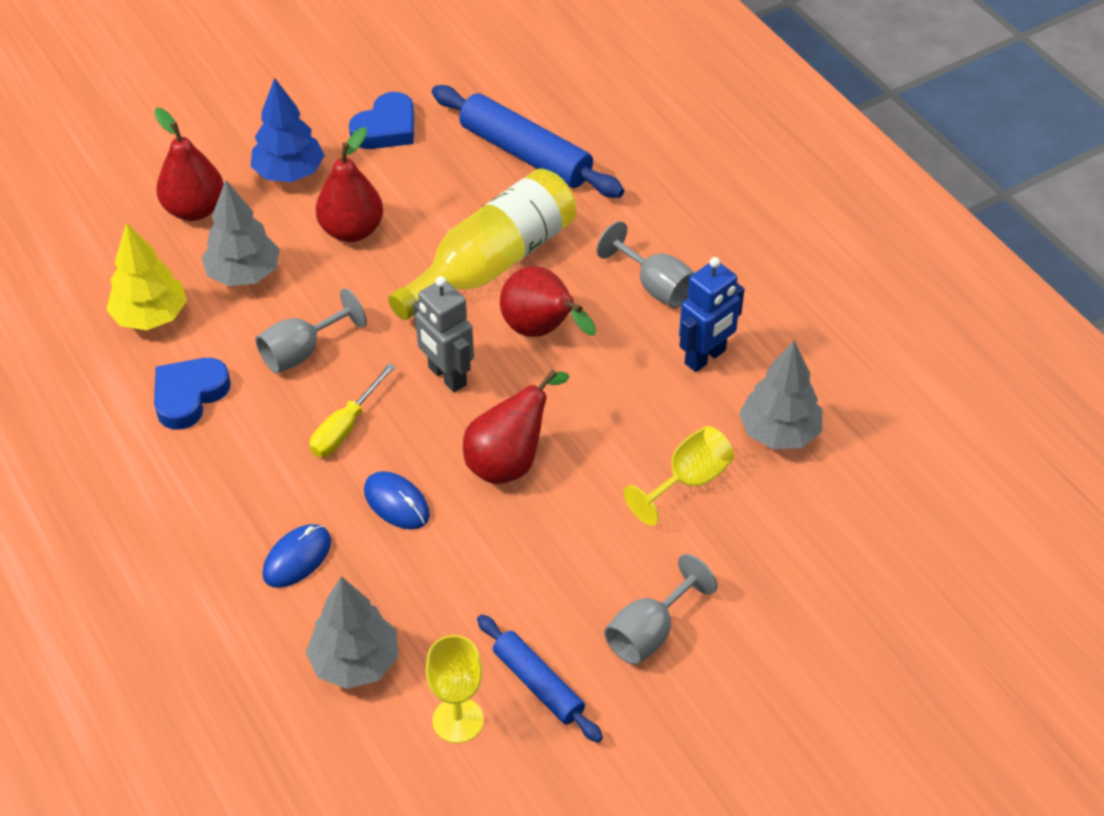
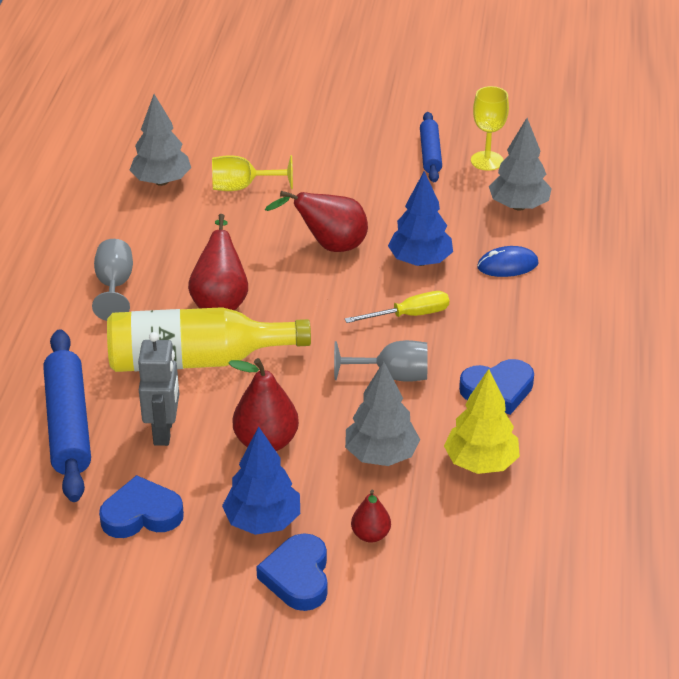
camera: 140 degrees left, 10 degrees down
(194, 209) = (370, 535): red pear -> red pear, size x0.57
(223, 152) = (298, 577): none -> blue heart
(396, 503) = (420, 261): blue mouse -> blue tree
(446, 376) = (313, 309): grey robot -> grey robot (164, 432)
(649, 632) = (349, 144): grey goblet -> none
(705, 357) = (145, 234): blue robot -> none

